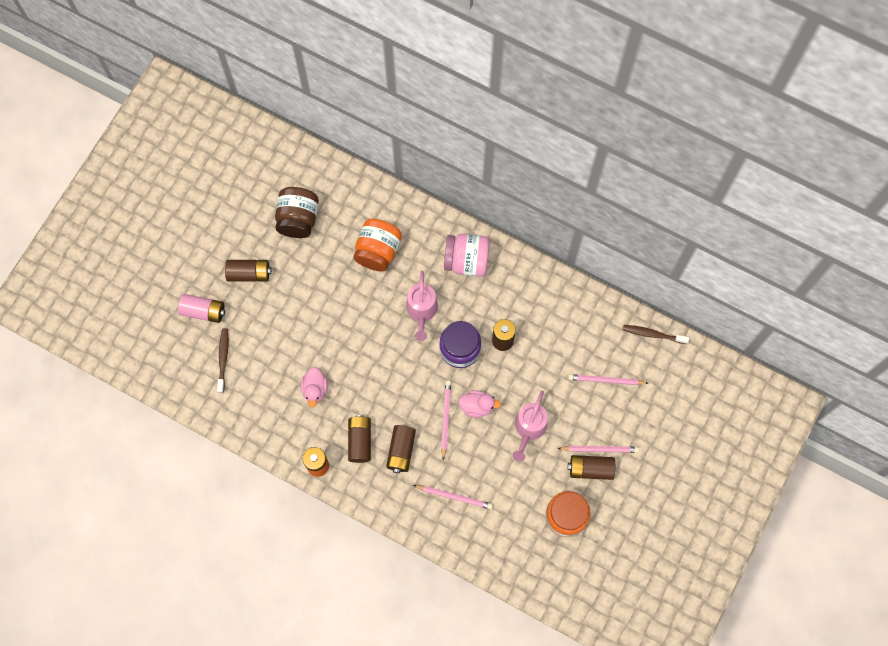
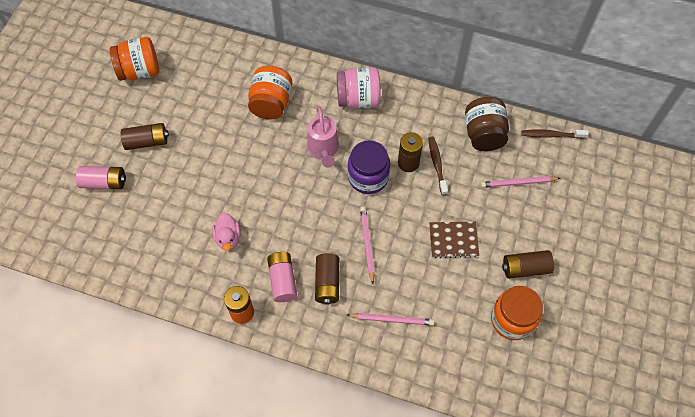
camera: 10 degrees left, 10 degrees down
(223, 359) = (129, 224): brown toothbrush -> brown toothbrush (437, 164)
(250, 191) = (140, 71): none -> orange jar
(298, 219) = (189, 87): brown jar -> brown jar (483, 134)
(360, 441) = (282, 280): brown battery -> pink battery
(477, 406) = (396, 227): pink duck -> none
(529, 429) = (453, 240): pink watering can -> brown notebook
(599, 449) = (529, 248): pink pencil -> none

